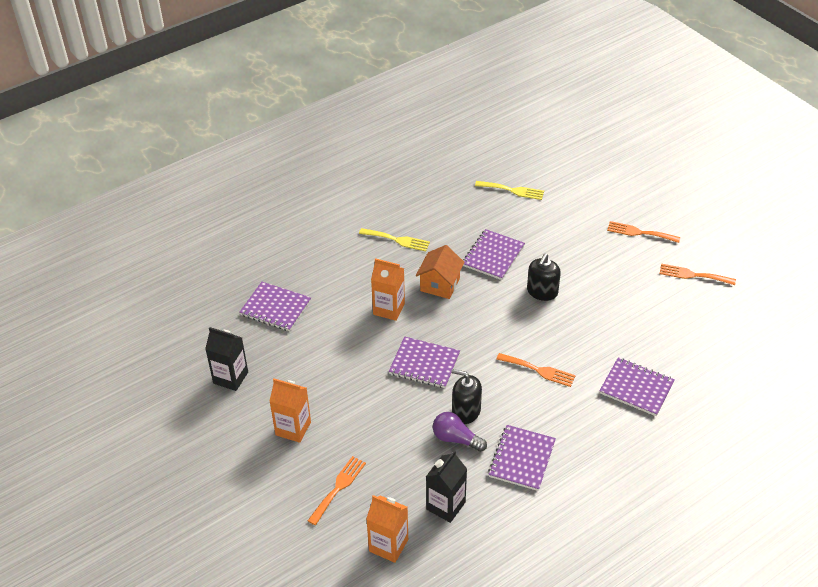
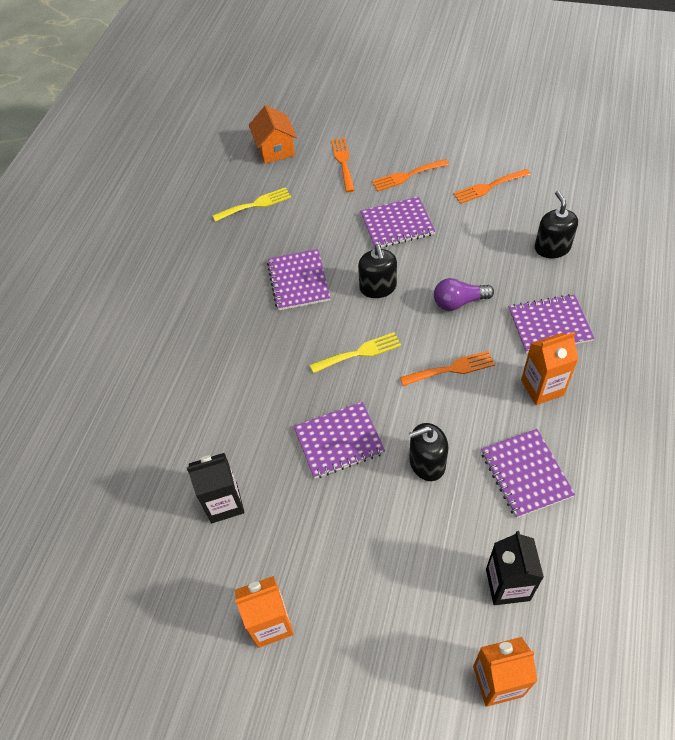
camera: 35 degrees left, 10 degrees up
(230, 378) = (143, 616): black carton -> black carton (224, 503)
(275, 308) = (122, 491): purple notebook -> purple notebook (397, 224)
(338, 487) = (384, 655): orange fork -> orange fork (343, 162)
(389, 309) = (247, 406): orange carton -> orange carton (542, 387)
(397, 240) = (188, 325): yellow fork -> yellow fork (359, 353)
(440, 284) = (275, 345): orange house -> orange house (275, 150)
(456, 439) = (446, 501): purple light bulb -> purple light bulb (458, 302)
(695, 342) = (552, 248): none -> black soap dispenser

